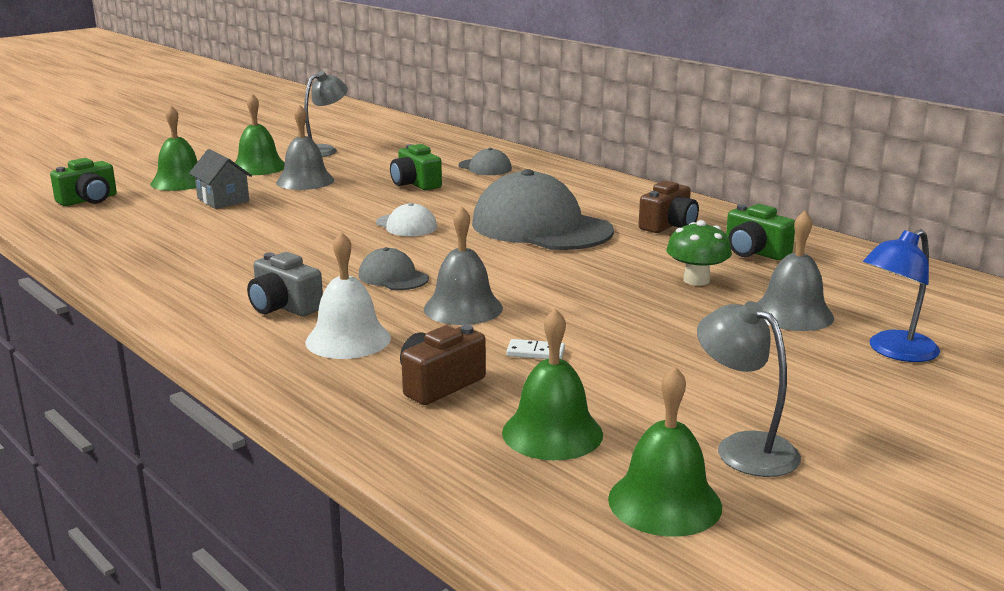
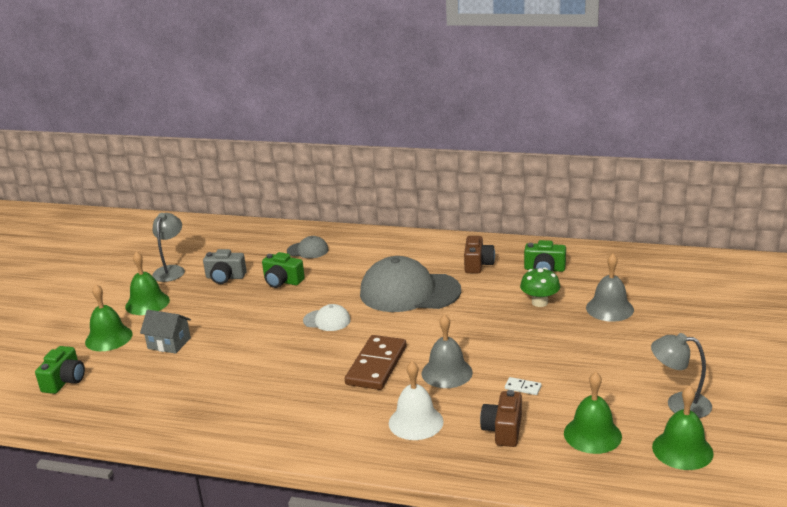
camera: 30 degrees left, 5 degrees up
(284, 307) = (345, 414): grey camera -> grey camera (225, 277)
(305, 181) = (202, 305): grey bell -> none
(393, 277) = (376, 365): grey cap -> brown domino
(535, 352) = (523, 387): white domino -> white domino turned 45 degrees clockwise
(894, 351) = (677, 316): blue lamp -> none

